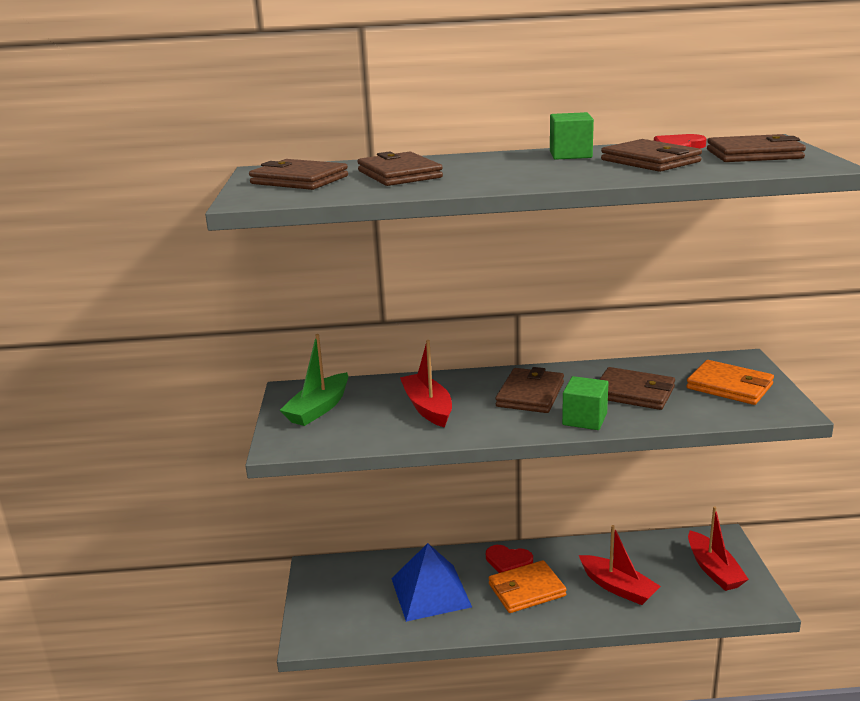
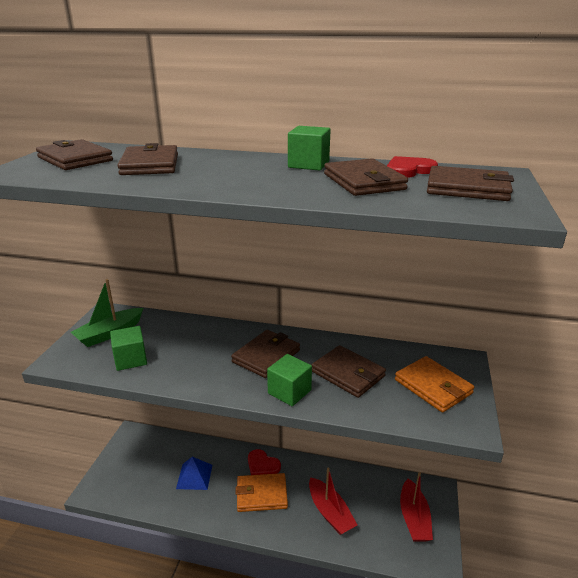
camera: 15 degrees right, 5 degrees up
(372, 427) = (130, 359): none -> green cube
(427, 408) = (182, 351): red boat -> none
(430, 592) = (194, 476): blue pyramid -> blue pyramid, size x0.62

